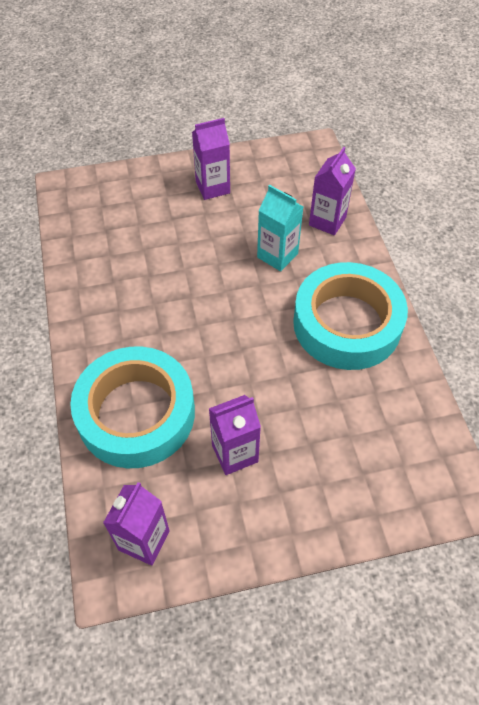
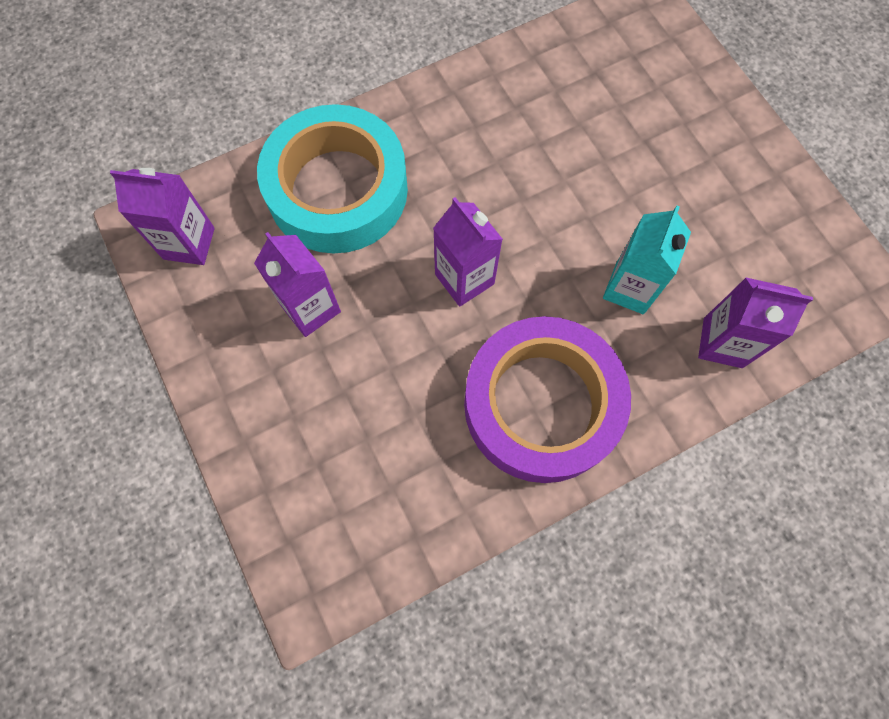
camera: 75 degrees right, 15 degrees up
(212, 187) = (723, 174): purple carton -> purple carton (464, 279)
(347, 323) = (541, 404): turquoise tape -> purple tape

